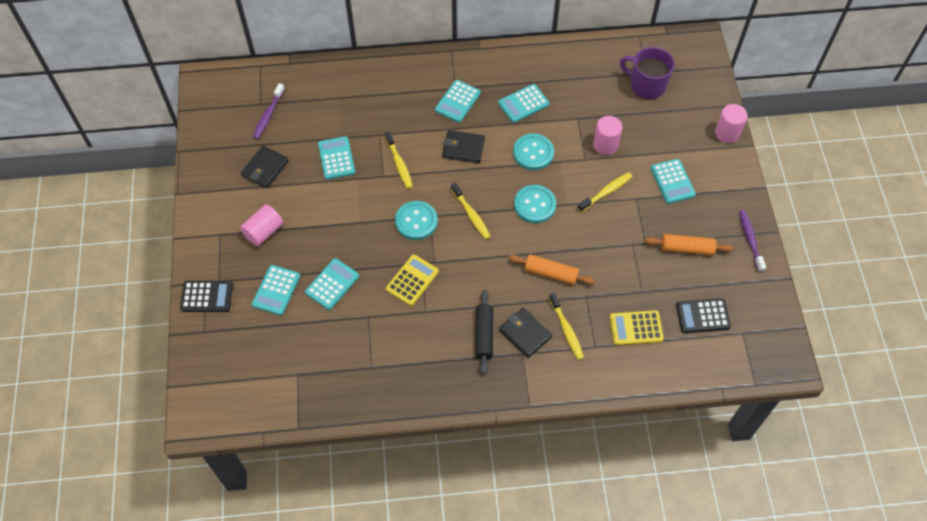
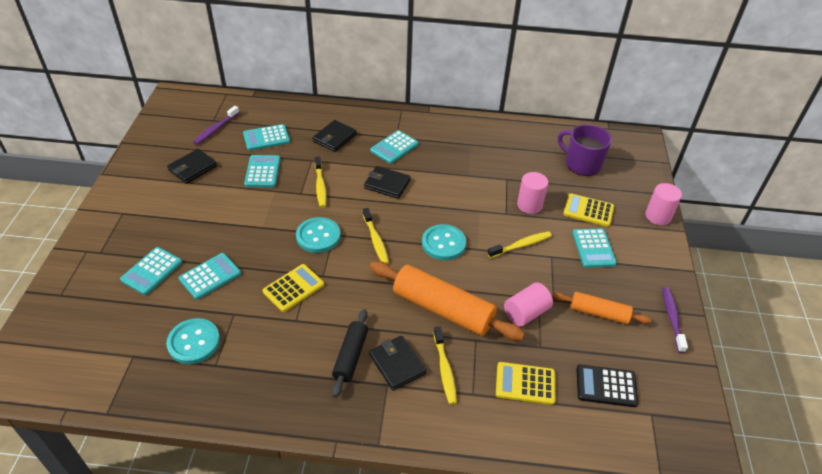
camera: 10 degrees right, 15 degrees down
(206, 297) = (80, 264): black calculator -> none
(264, 231) = (165, 218): pink cylinder -> pink cylinder (526, 313)
(394, 102) = (334, 138): none -> black wallet
(523, 104) = (456, 159): turquoise calculator -> turquoise calculator (266, 138)
(533, 153) = (455, 199): turquoise button -> turquoise button (194, 342)
(551, 273) = (443, 309): orange rolling pin -> orange rolling pin, size x1.75
(661, 140) = (588, 210): none -> yellow calculator

